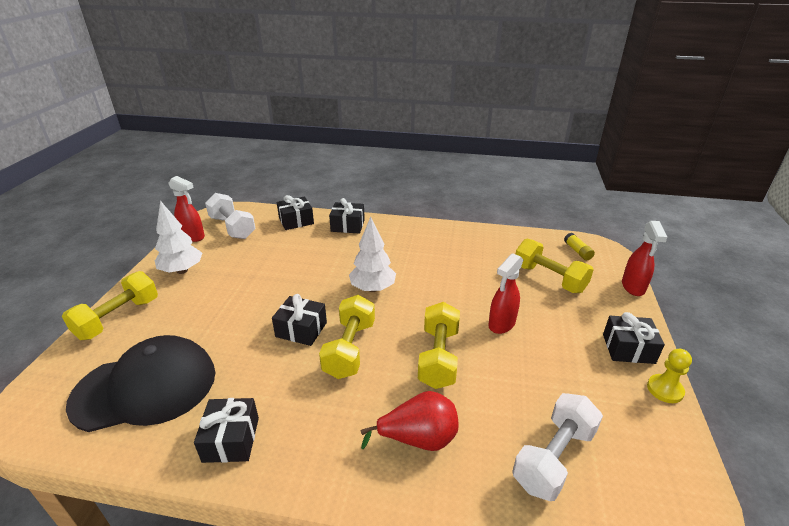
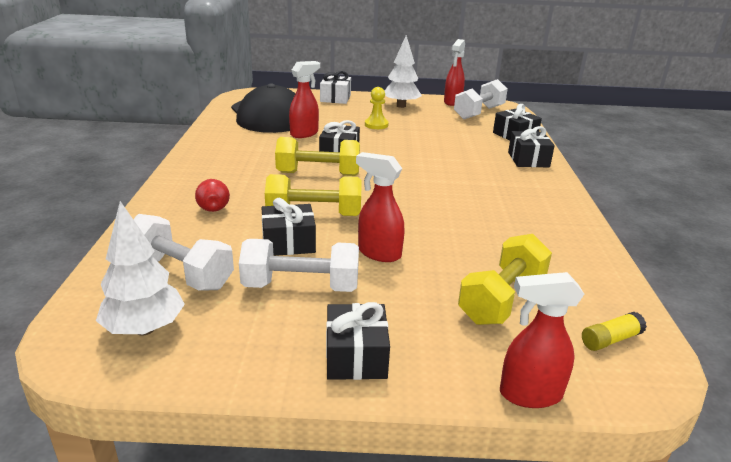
camera: 80 degrees right, 5 degrees down
(118, 318) = (335, 98): yellow dumbbell -> white gift
(231, 354) = (304, 133): none -> red spray bottle
(231, 439) = (222, 144): black gift -> black gift (288, 243)
(372, 288) = (413, 179): white tree -> white tree (145, 329)
(418, 439) = (213, 207): red pear -> red pear, size x0.66
(556, 372) = (301, 286): none -> white dumbbell
(665, 389) = (274, 377): yellow pawn -> yellow pawn (376, 125)

